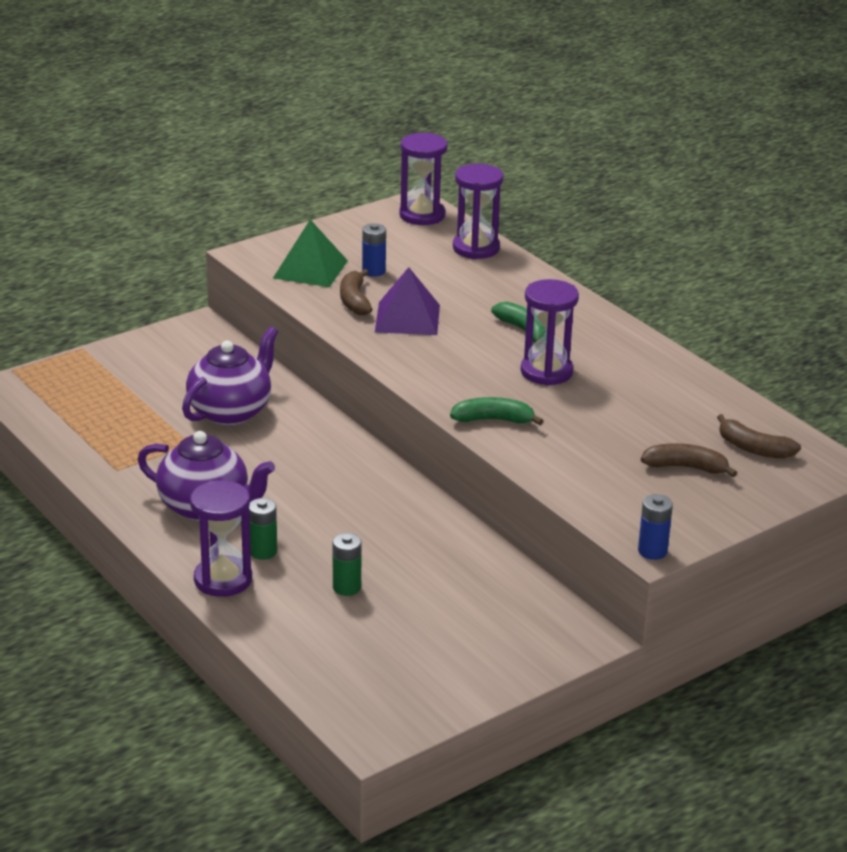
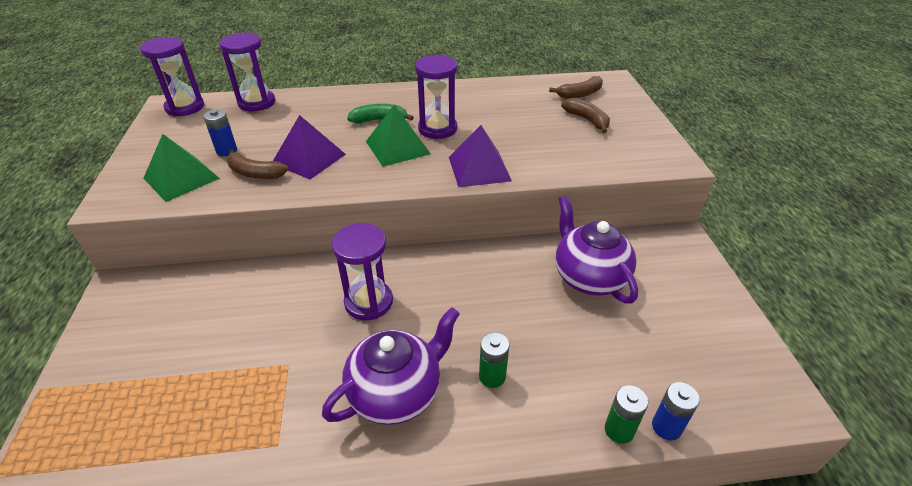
camera: 60 degrees left, 10 degrees up
(223, 579) = (520, 425): purple hourglass -> purple hourglass (368, 302)
(231, 411) = (267, 316): purple teapot -> purple teapot (588, 277)
(346, 587) = (572, 340): green battery -> green battery (619, 430)
(481, 360) = (397, 147): none -> green pyramid
(493, 420) = (479, 168): green banana -> purple pyramid
(652, 551) = (679, 162): blue battery -> blue battery (666, 427)
(686, 467) = (587, 120): brown banana -> brown banana turned 105 degrees clockwise

